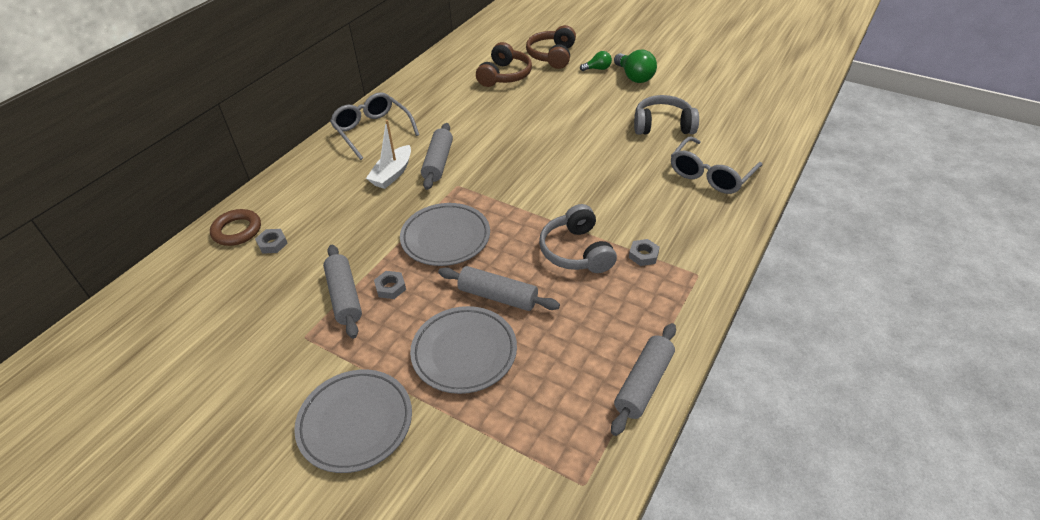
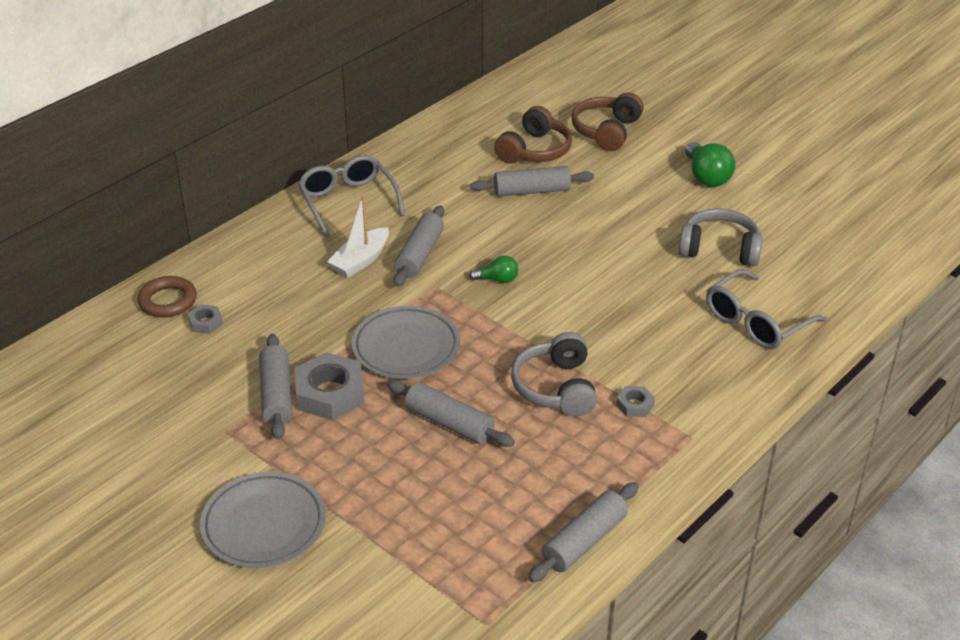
camera: 10 degrees right, 5 degrees down
(390, 287) = (330, 393): grey nut -> grey nut, size x2.03
(464, 352) = (395, 476): grey plate -> none
(511, 104) = (532, 191): none -> grey rolling pin
(597, 69) = (661, 158): green light bulb -> green light bulb (497, 279)

